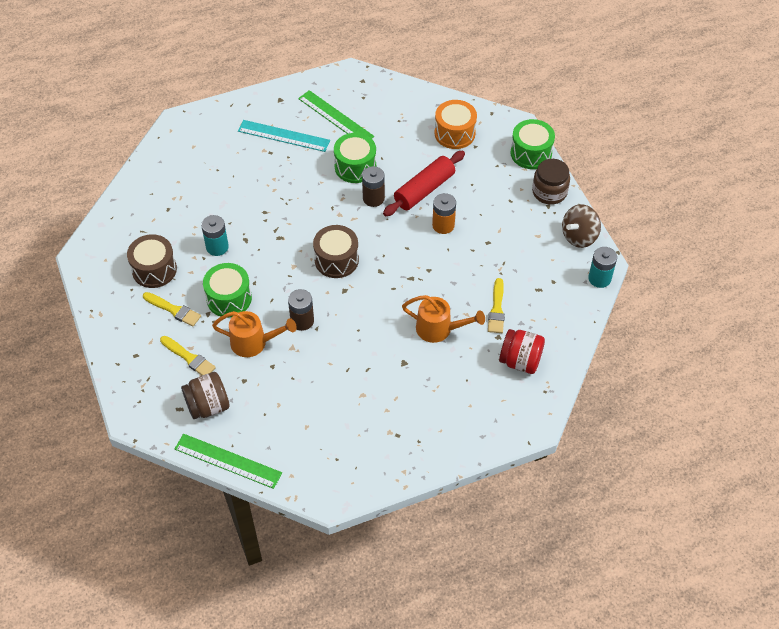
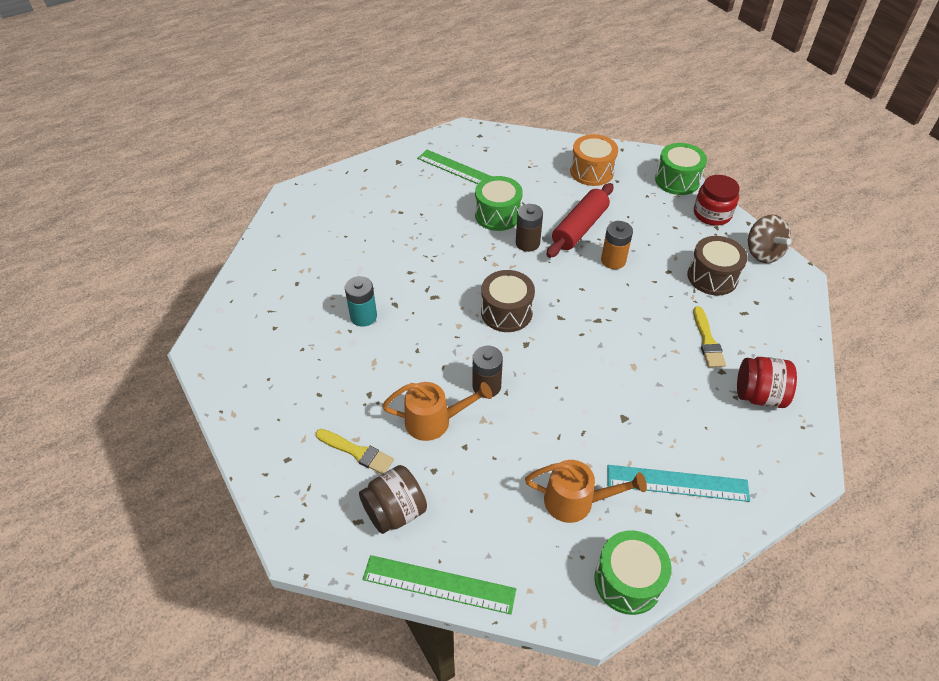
camera: 10 degrees left, 5 degrees down
(154, 269) = (292, 352): brown drum -> brown drum (712, 277)
(173, 310) = (325, 396): yellow brush -> none
(229, 298) = (391, 372): green drum -> green drum (628, 581)
(283, 135) = (411, 194): turquoise ruler -> turquoise ruler (677, 483)
(439, 329) = (651, 372): orange watering can -> orange watering can (577, 501)
(549, 192) = (712, 214): brown jar -> red jar
(579, 236) = (762, 253): brown spinning top -> brown spinning top turned 60 degrees counterclockwise
(599, 278) = (804, 292): turquoise battery -> none

